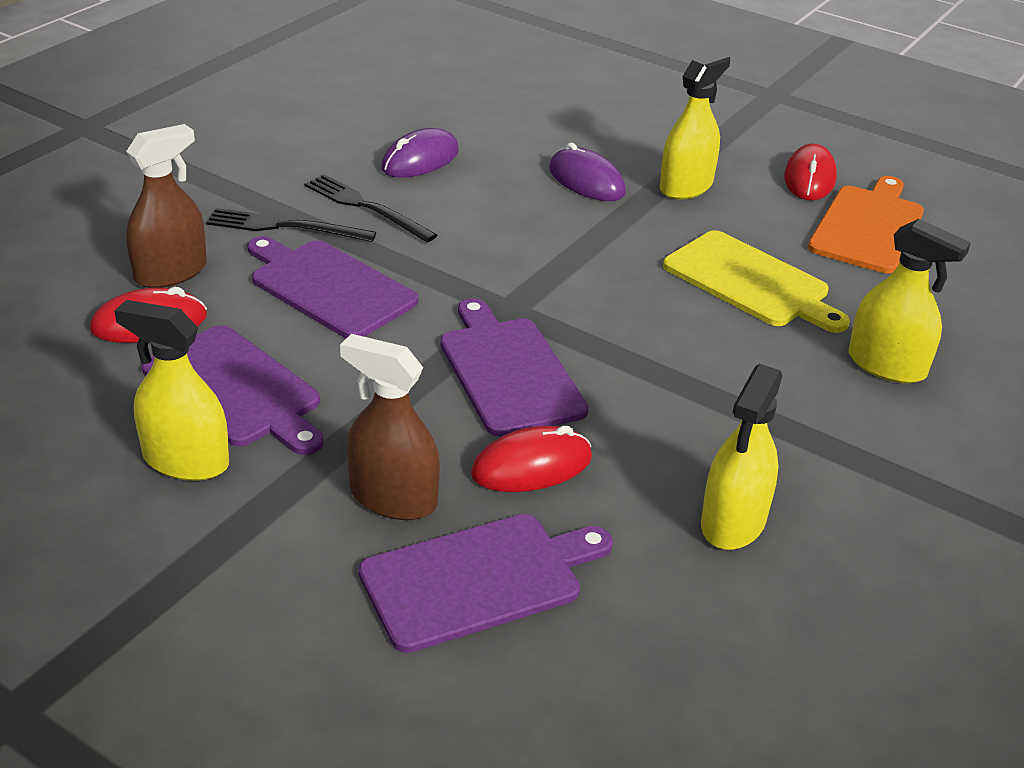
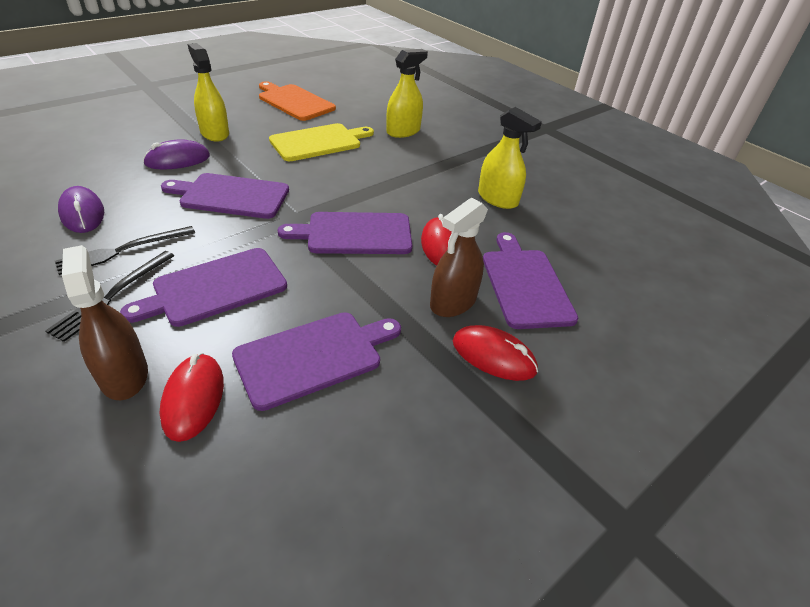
camera: 75 degrees left, 5 degrees up
(186, 461) = (385, 396): yellow spray bottle -> none
(530, 245) = (231, 196): none -> purple cutting board
(809, 178) = (239, 101): red mouse -> red mouse (493, 356)

